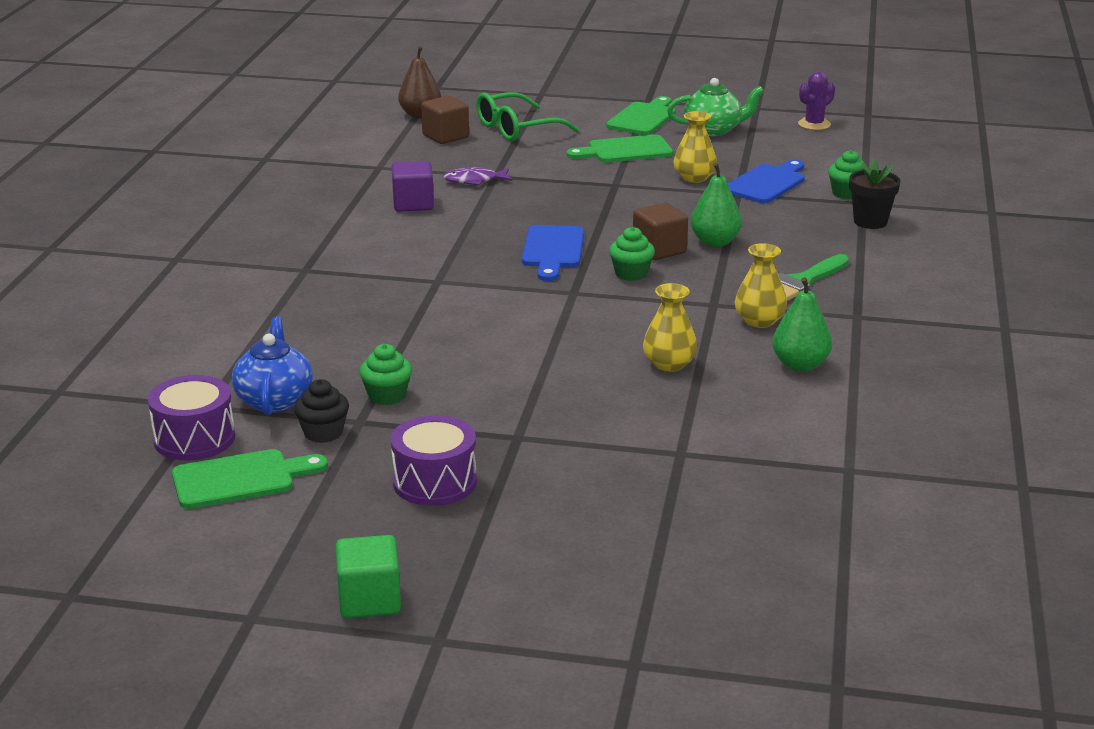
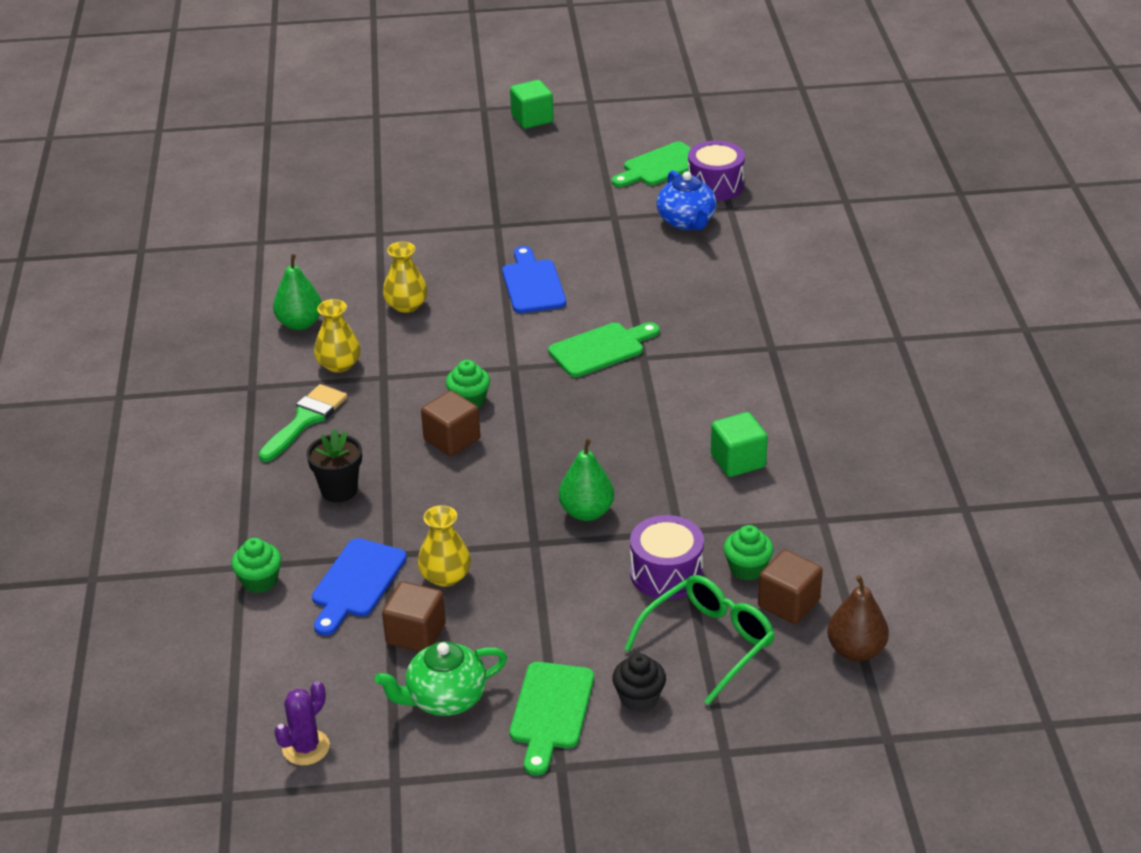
camera: 165 degrees right, 10 degrees up
(323, 433) = (632, 204): black cupcake -> black cupcake (639, 698)
(387, 396) = (608, 239): green cupcake -> green cupcake (747, 568)
(413, 204) = (738, 461): purple cube -> green cube
(435, 482) = (535, 186): purple drum -> purple drum (666, 573)
(474, 181) = (697, 516): purple fish -> none
(553, 250) = (556, 418): blue cutting board -> blue cutting board (532, 284)
(625, 151) = (547, 619): green cutting board -> green cutting board (601, 349)
(715, 242) = (398, 463): green pear -> green pear (586, 512)
(726, 156) = (416, 634): none -> brown cube
(870, 222) = (234, 531): black flower pot -> black flower pot (339, 490)

